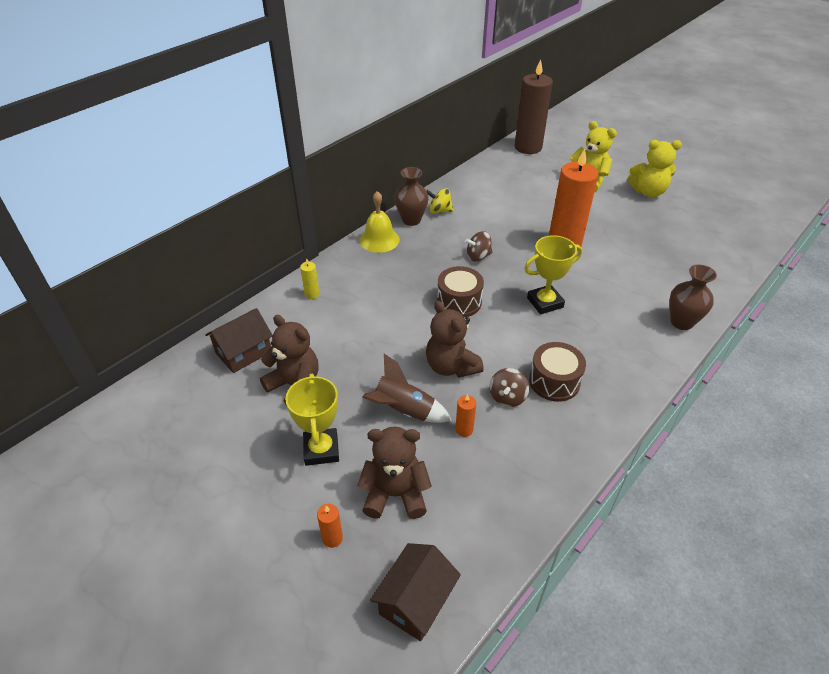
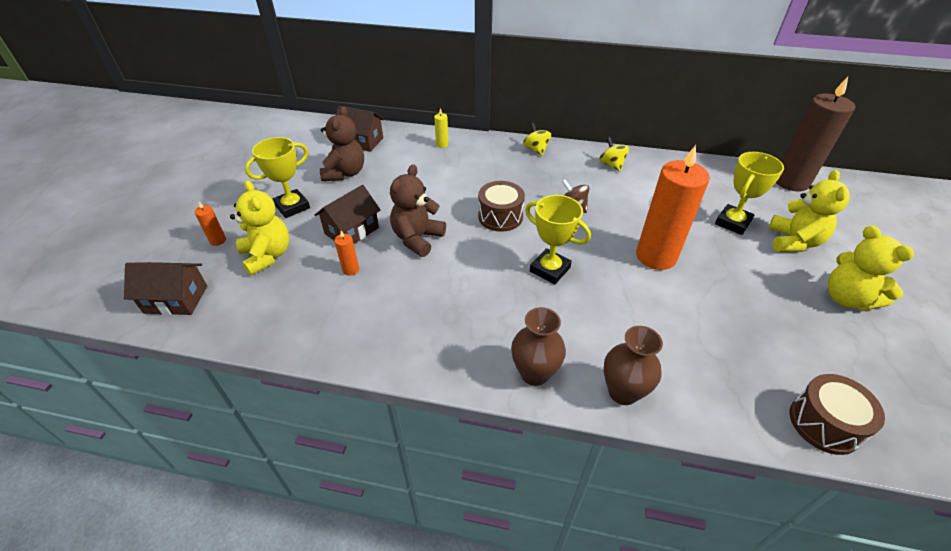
camera: 60 degrees right, 0 degrees up
(379, 240) = (536, 149): yellow bell -> yellow spinning top
(395, 494) = (267, 255): brown teddy bear -> yellow teddy bear
(404, 410) = (352, 231): brown rocket -> brown house
(411, 220) = (580, 155): brown vase -> brown vase (534, 373)
(507, 397) = (404, 283): brown spinning top -> none
(552, 193) = (732, 222): none -> yellow trophy
(554, 381) = (445, 308): brown drum -> brown drum (824, 423)

